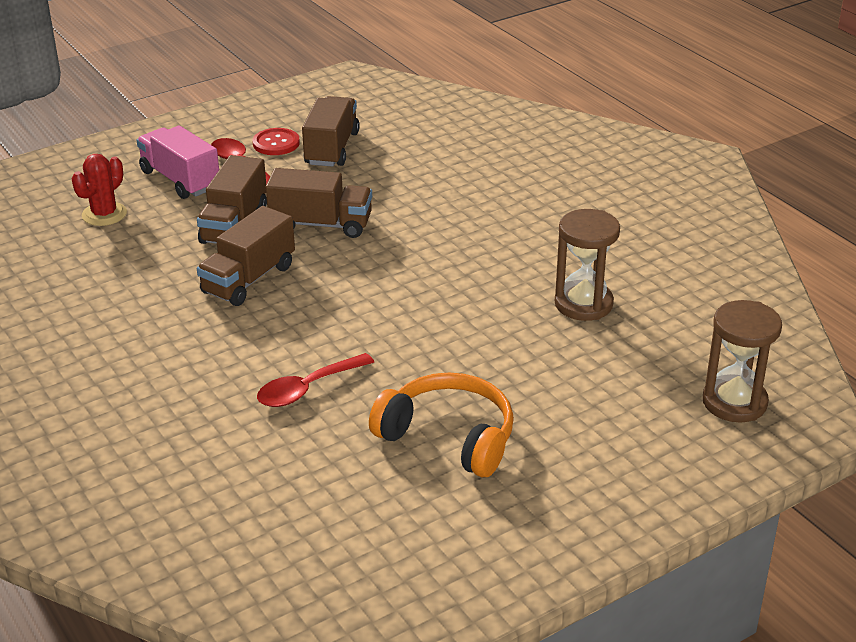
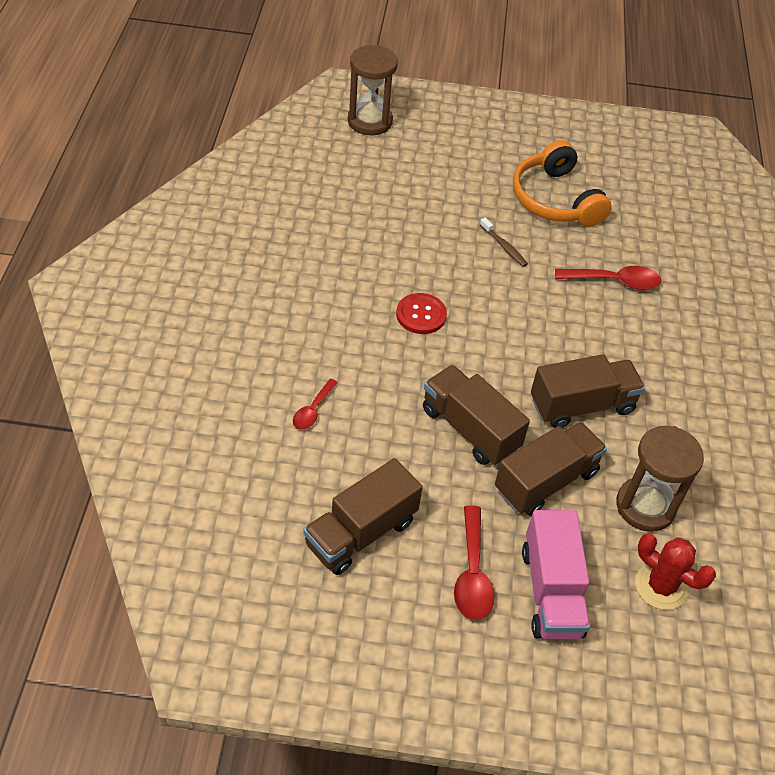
camera: 145 degrees left, 15 degrees up
(104, 214) = (661, 586): red cactus -> red cactus turned 60 degrees clockwise
(276, 143) = (407, 585): red button -> red button (421, 315)
(442, 181) = (313, 410): none -> red spoon
(444, 359) = (504, 247): none -> brown toothbrush
(583, 304) = (364, 226): brown hourglass -> brown hourglass (645, 506)

